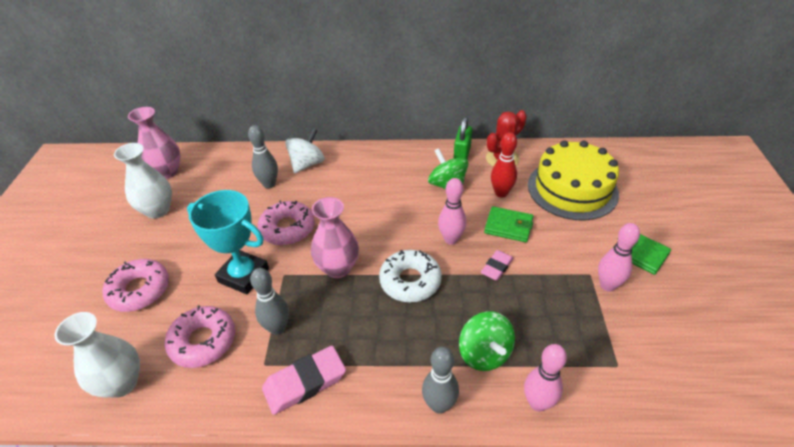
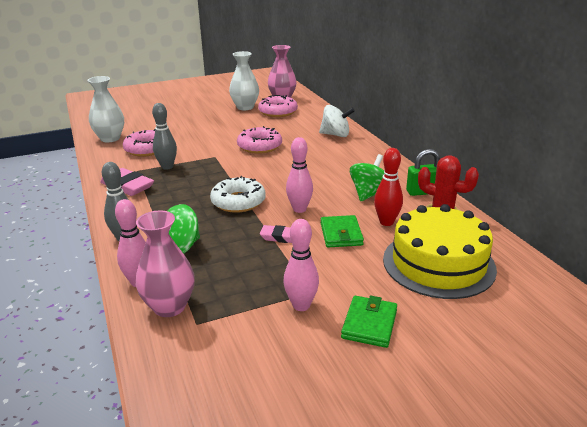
camera: 65 degrees right, 15 degrees down
(139, 290) = (177, 123): pink donut -> pink donut (278, 112)
(243, 275) = (206, 145): turquoise trophy -> none
(269, 184) = (300, 129): grey bowling pin -> none
(338, 268) = (233, 172): pink vase -> pink vase (169, 307)

